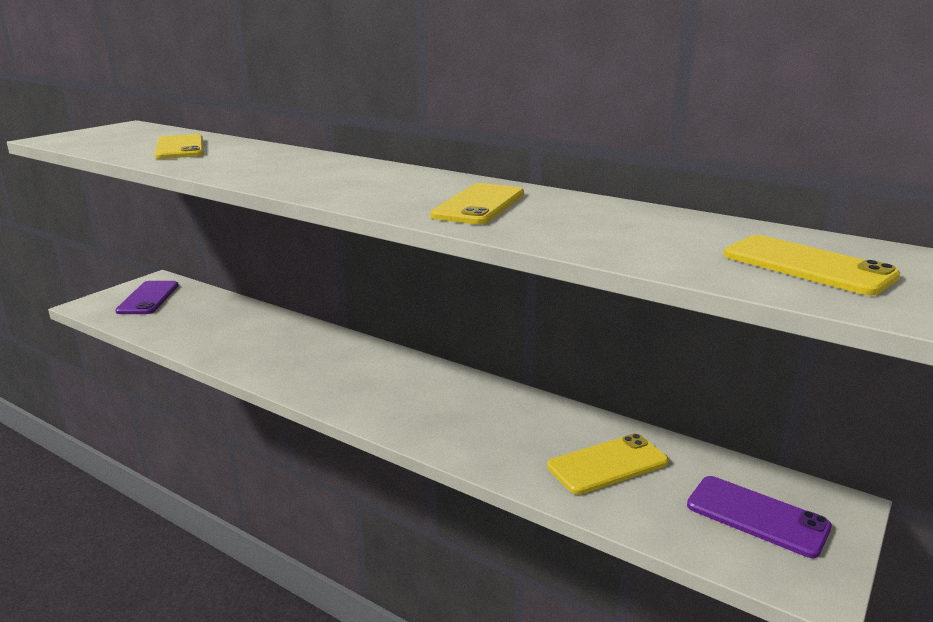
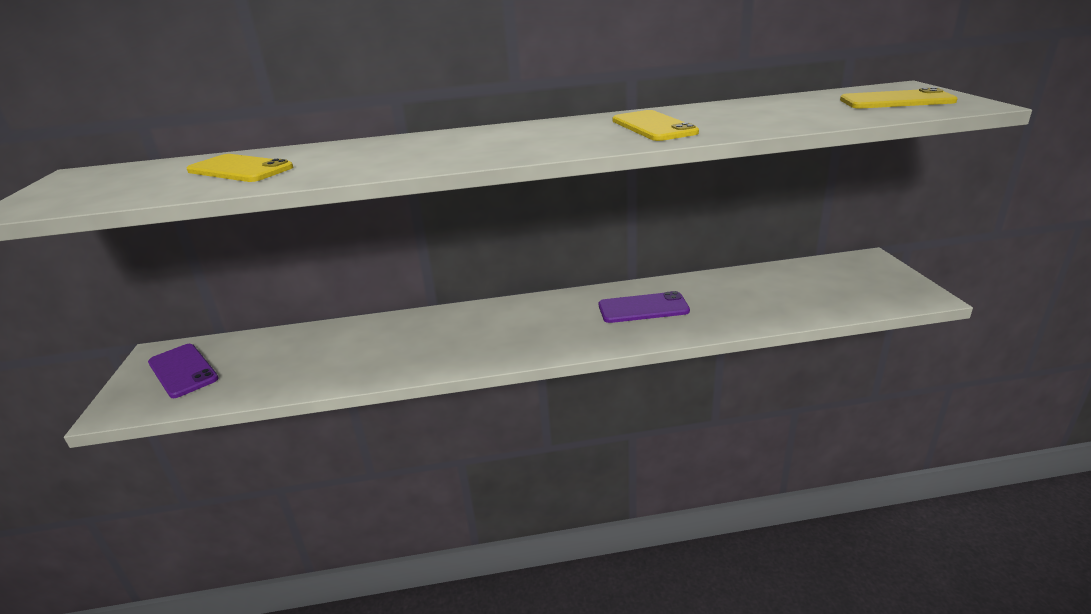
camera: 40 degrees left, 5 degrees up
(608, 464) = (756, 295): yellow phone -> none
(757, 516) = (854, 281): purple phone -> purple phone (643, 308)

